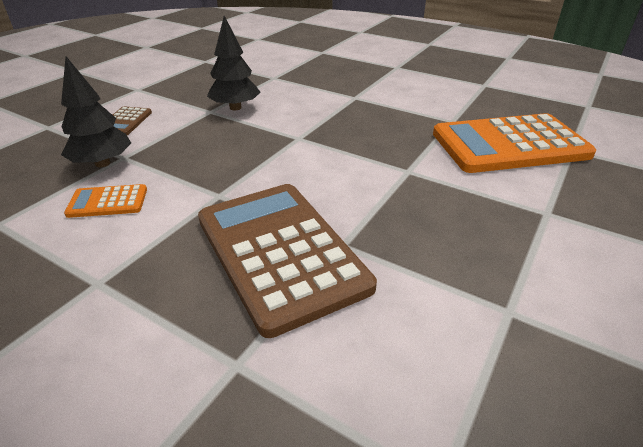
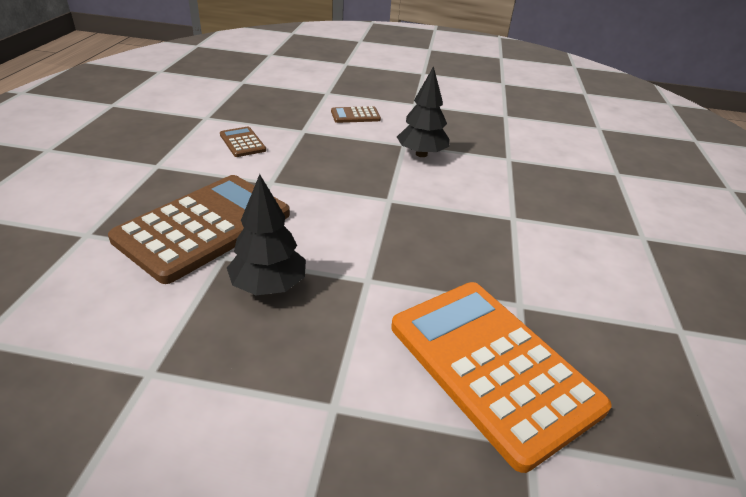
camera: 65 degrees right, 0 degrees up
(102, 163) = (290, 126): black tree -> black tree (269, 285)
(108, 202) = (242, 142): orange calculator -> brown calculator

